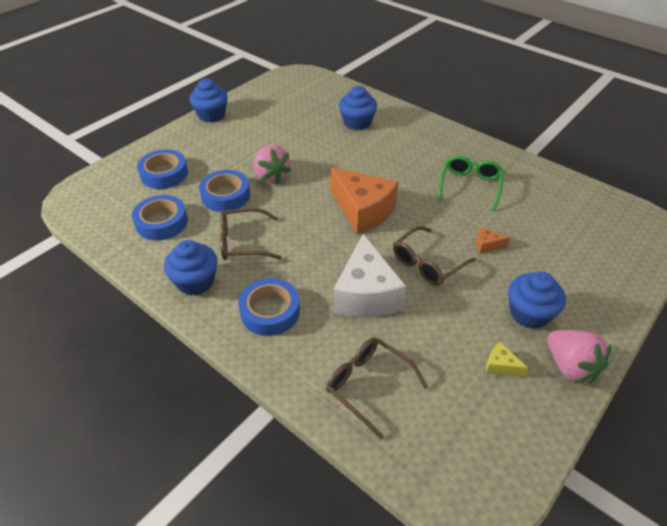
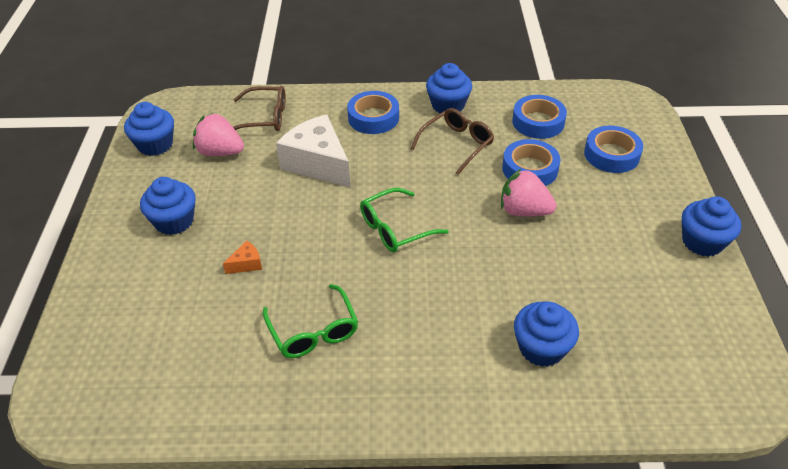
camera: 140 degrees right, 0 degrees up
(363, 211) = (395, 229): orange cheese -> green glasses
(427, 263) = (289, 214): brown glasses -> none
(500, 366) = (180, 173): yellow cheese -> none
(512, 427) = (155, 145): none -> blue cupcake
(570, 366) = (125, 199): pink strawberry -> pink strawberry (220, 152)

